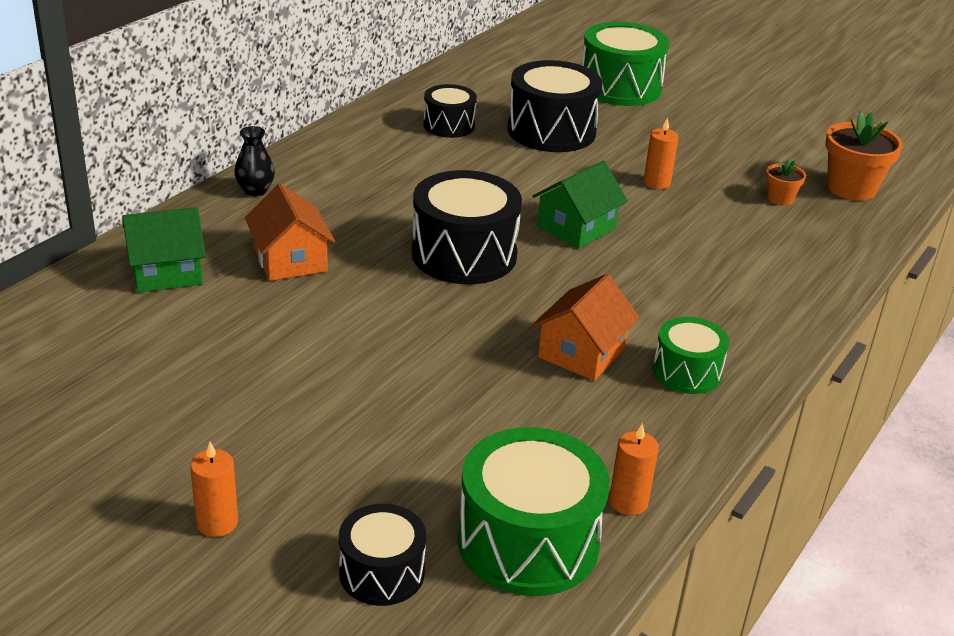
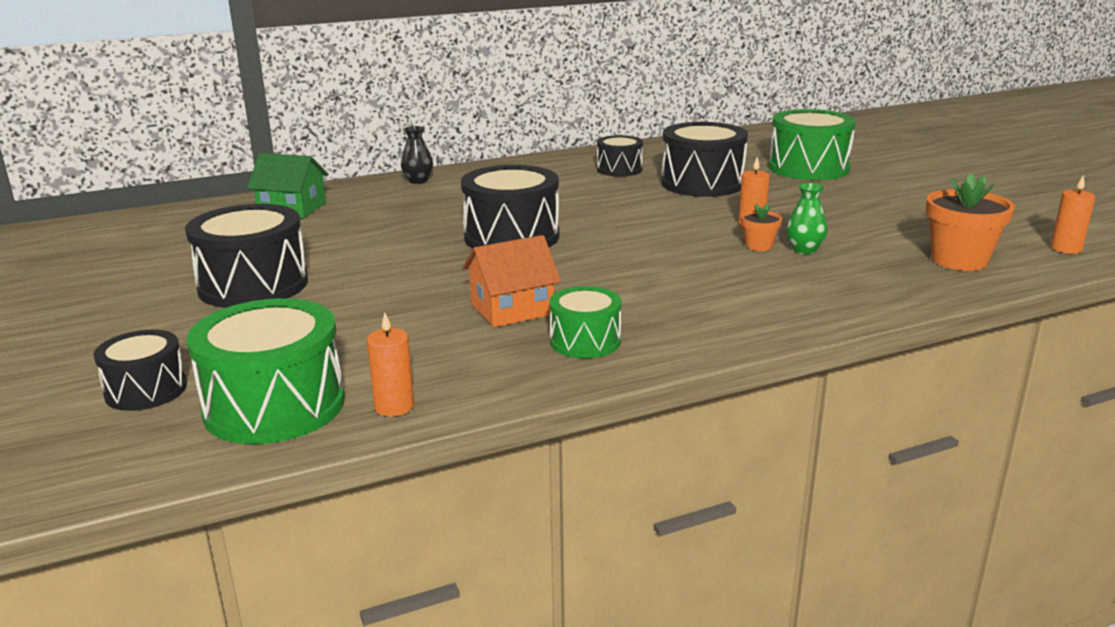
camera: 35 degrees right, 10 degrees down
(217, 522) = (99, 333): orange candle -> orange candle (1066, 248)
(290, 260) = (381, 217): orange house -> none
(290, 401) = (253, 285): none -> black drum
(576, 227) = (631, 238): green house -> none
(731, 205) = (804, 250): none -> green vase
(780, 199) = (864, 254): orange flower pot -> orange flower pot (759, 246)

